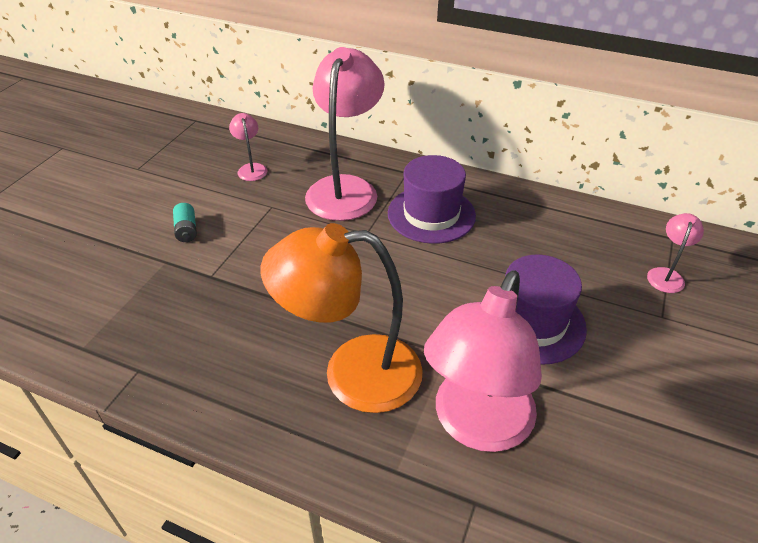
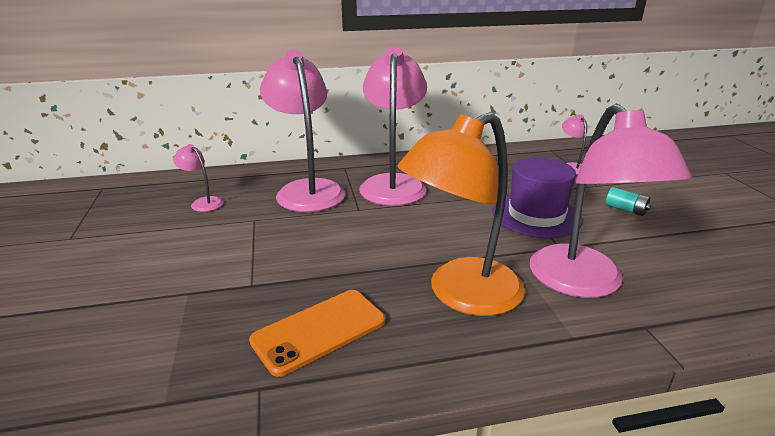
camera: 35 degrees left, 15 degrees down
(186, 230) = (184, 263): turquoise battery -> turquoise battery (625, 209)
(215, 345) = (319, 331): none -> orange phone
(431, 214) = (393, 184): purple hat -> pink lamp

